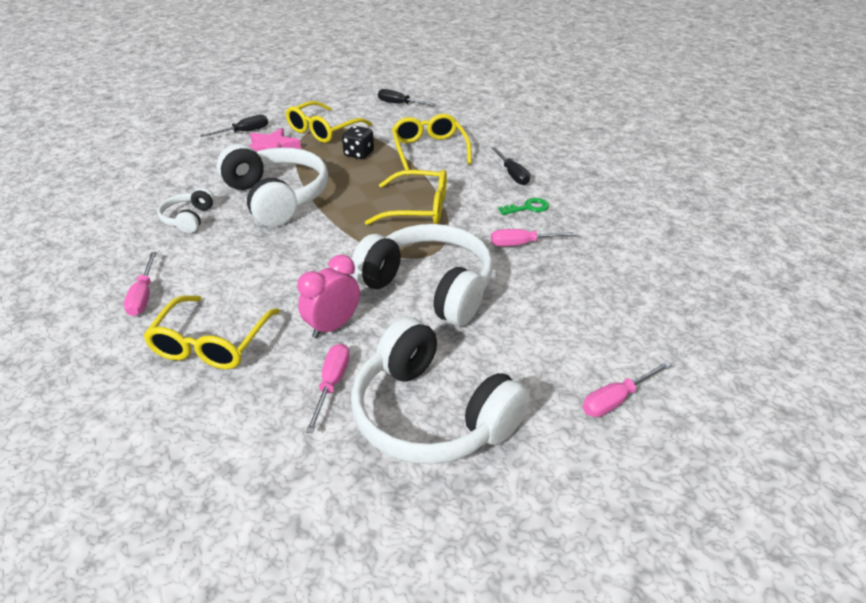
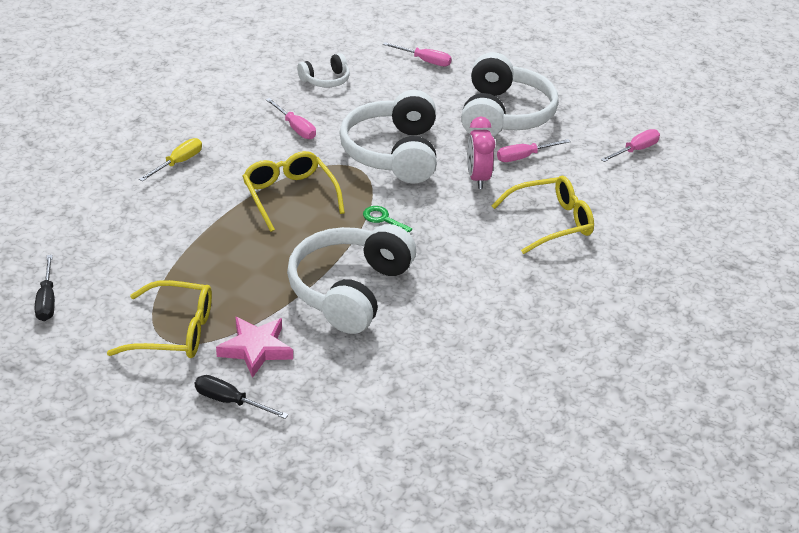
camera: 125 degrees left, 0 degrees up
(143, 296) = (550, 286): pink screwdriver -> pink screwdriver (635, 150)
(188, 218) = (437, 329): white headphones -> white headphones (326, 80)
(333, 326) = (477, 178): pink clock -> pink clock turned 75 degrees clockwise
(359, 154) = (212, 276): black dice -> none
(429, 149) = (163, 231): yellow glasses -> none
(512, 174) = (178, 163): black screwdriver -> yellow screwdriver
(528, 207) = (235, 139): green key -> green key (383, 220)

